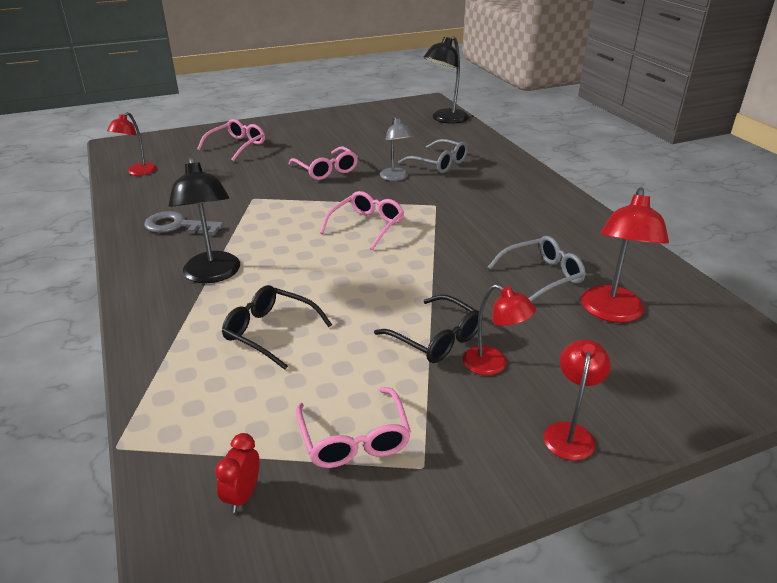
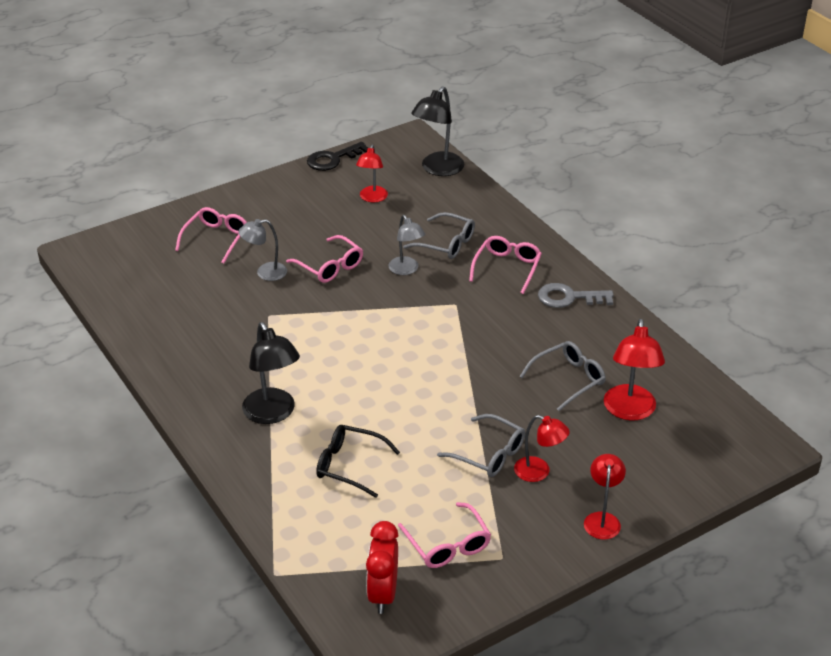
camera: 10 degrees left, 5 degrees up
(138, 172) = (127, 291): red lamp -> red lamp (372, 198)
(177, 225) = (209, 360): grey key -> grey key (569, 298)
(242, 495) = (383, 594): red clock -> red clock, size x1.69
(266, 170) = (265, 273): none -> grey lamp
(359, 108) = (333, 159): none -> black key
(366, 226) = (396, 339): pink glasses -> pink glasses (507, 268)
(435, 338) = (488, 454): black glasses -> grey glasses

